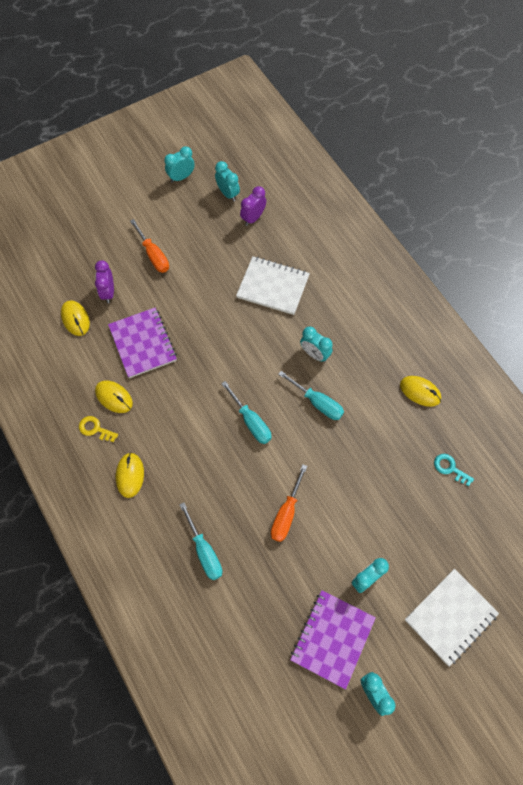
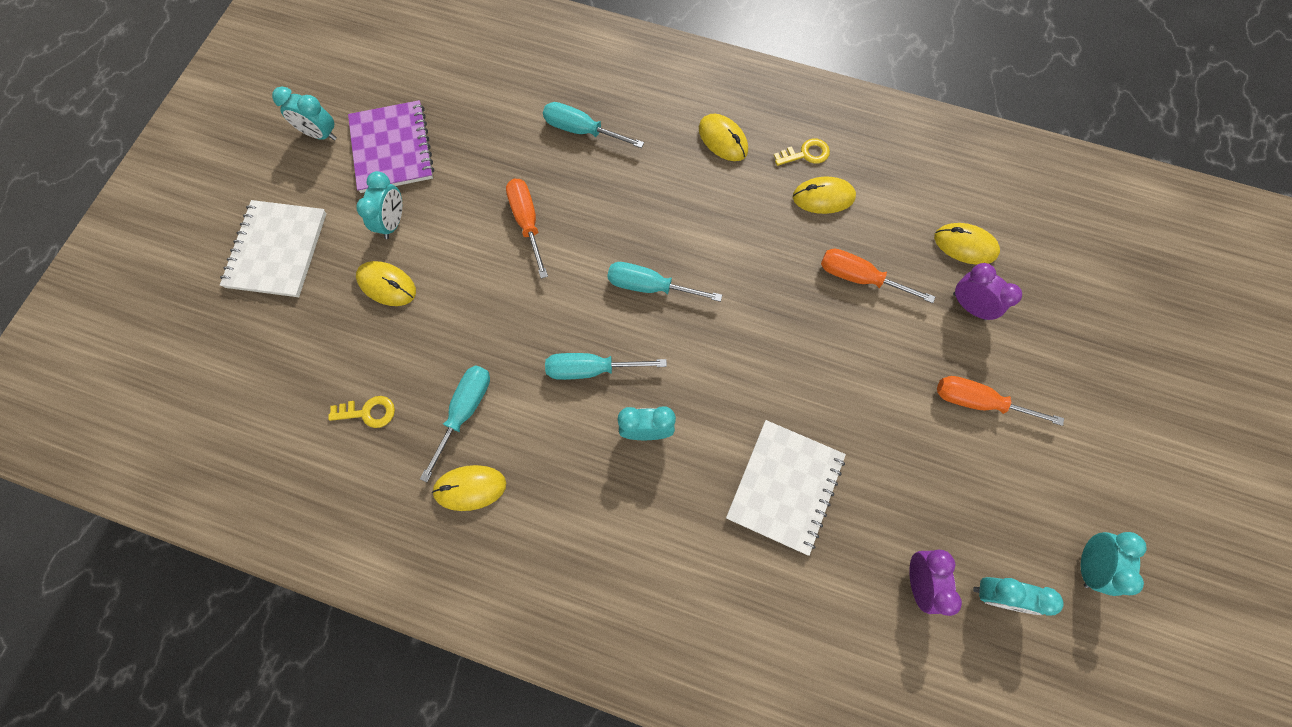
camera: 140 degrees right, 5 degrees up
(143, 343) = (860, 278): purple notebook -> orange screwdriver
(273, 286) = (785, 487): white notebook -> white notebook turned 45 degrees counterclockwise
(395, 537) = (387, 285): none -> yellow mouse
(398, 430) = (464, 412): none -> turquoise screwdriver
(450, 468) = (368, 412): turquoise key -> yellow key

